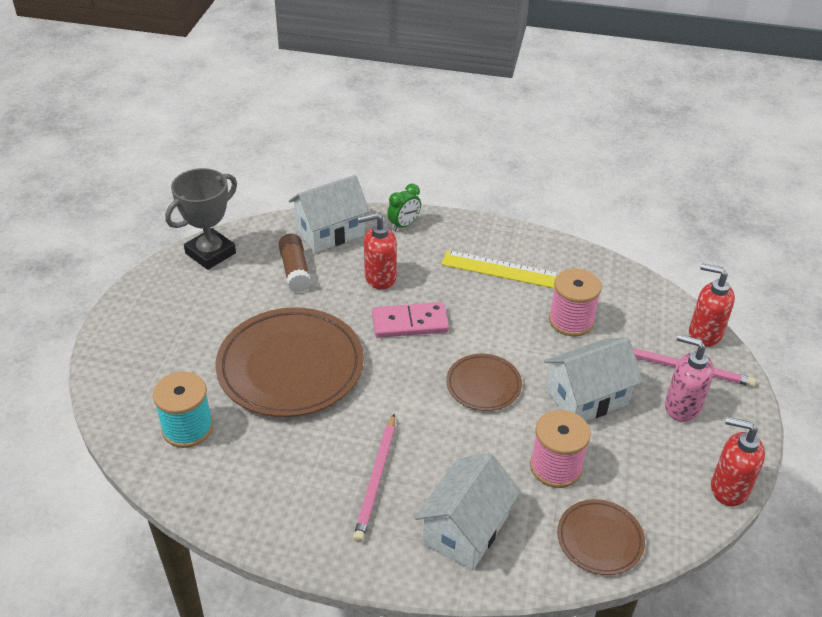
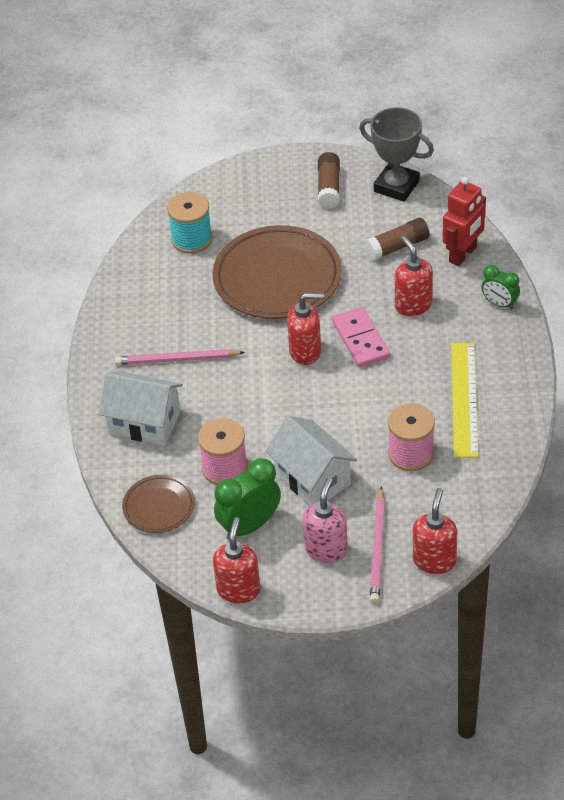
camera: 80 degrees right, 5 degrees up
(180, 300) = (329, 188): none -> brown glue stick
(330, 232) = (463, 254): white house -> red robot
(409, 366) = (306, 352): none -> red soap dispenser
(483, 385) = (302, 405): brown plate -> none
(641, 461) = (249, 526): none -> green clock

